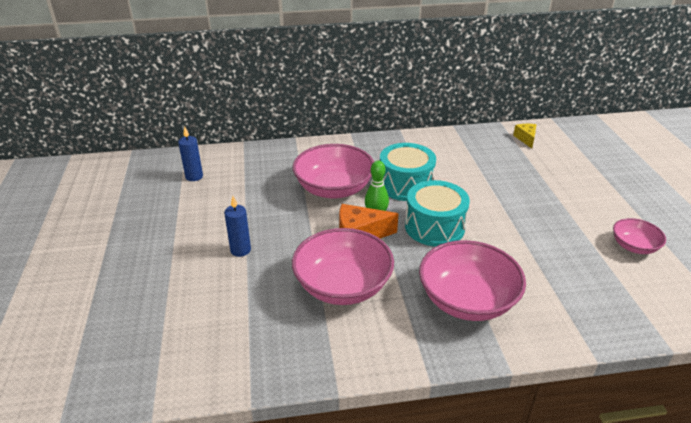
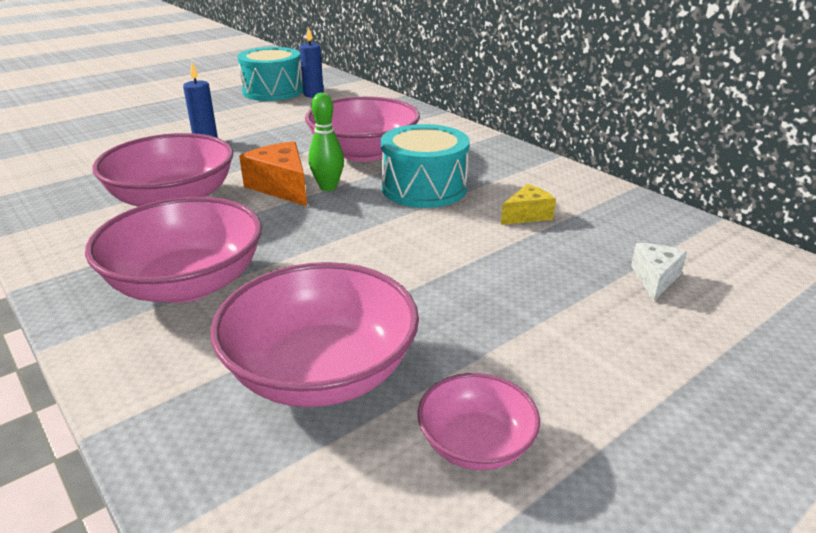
camera: 60 degrees right, 5 degrees down
(434, 227) = (343, 227): turquoise drum -> turquoise drum (273, 91)
(526, 139) = (706, 251): yellow cheese -> yellow cheese (527, 215)
(541, 160) = (655, 278): none -> white cheese
(573, 272) = (321, 372): none -> pink bowl

